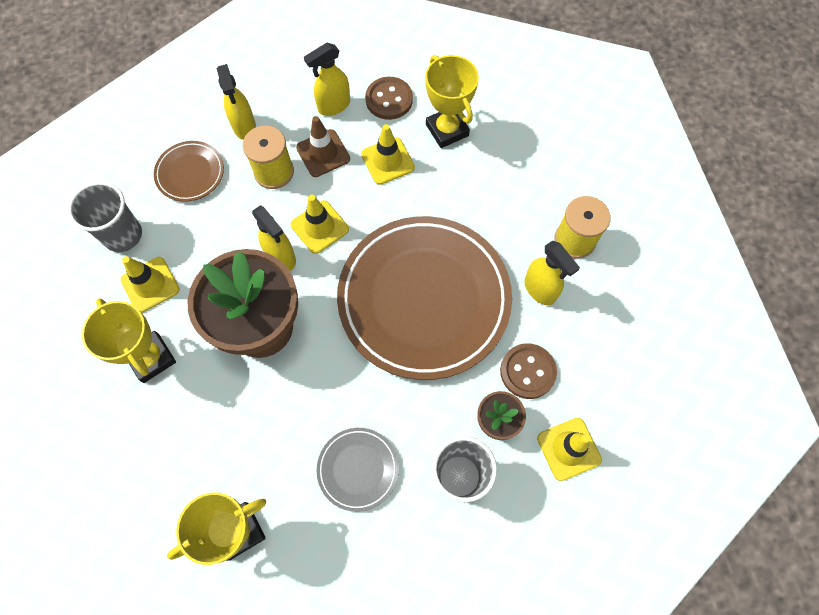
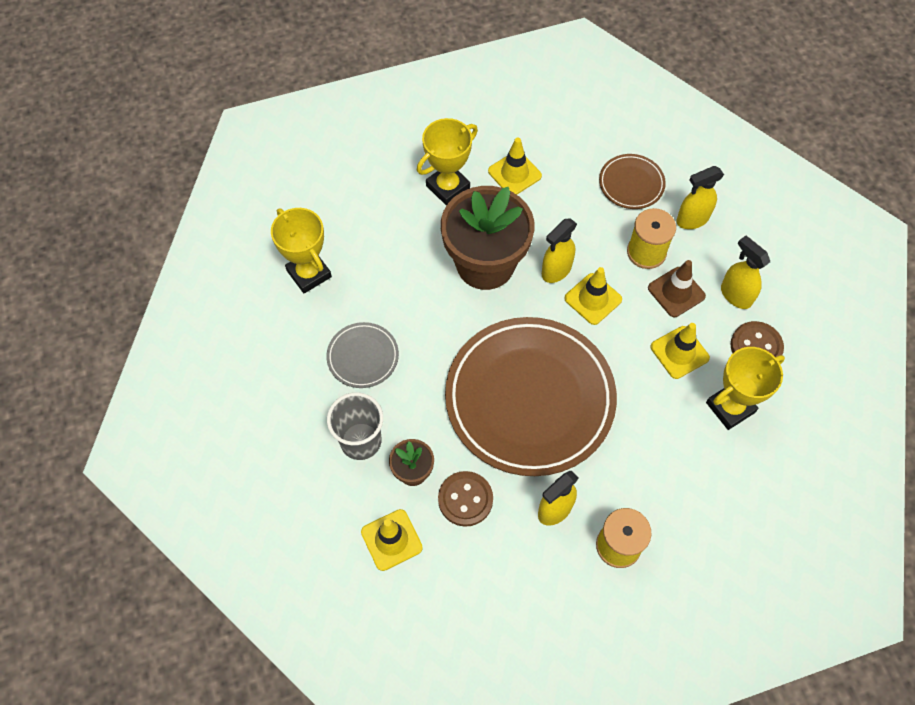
camera: 85 degrees right, 5 degrees down
(123, 235) = (559, 144): grey cup -> none

